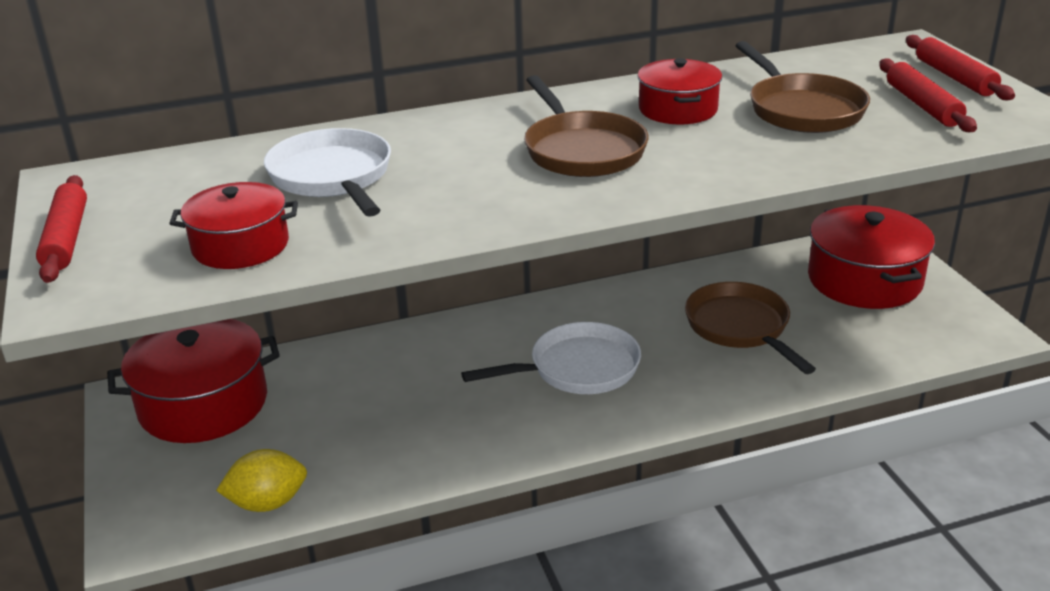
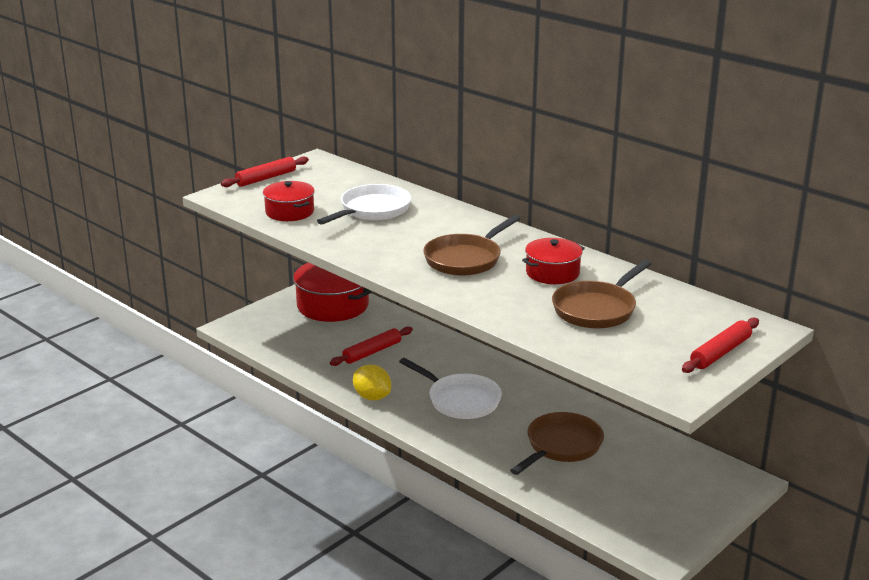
camera: 60 degrees right, 5 degrees down
(268, 503) = (276, 349): yellow lemon -> yellow lemon (372, 397)
(864, 280) = (677, 485): red pot -> none
(923, 105) = (652, 347): red rolling pin -> red rolling pin (372, 352)

